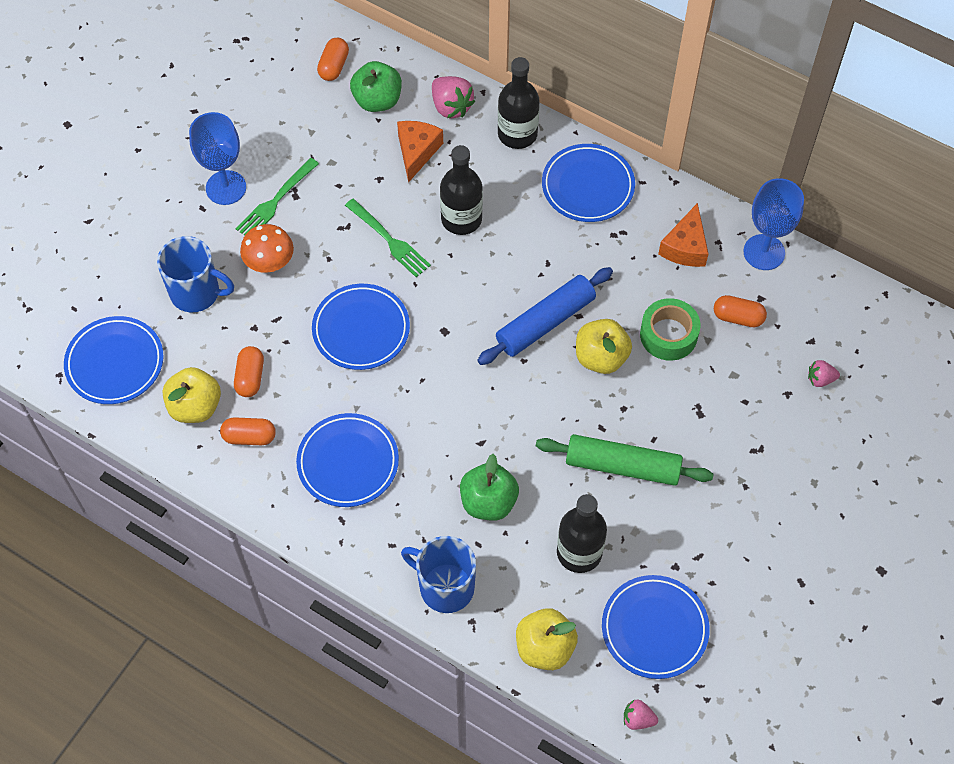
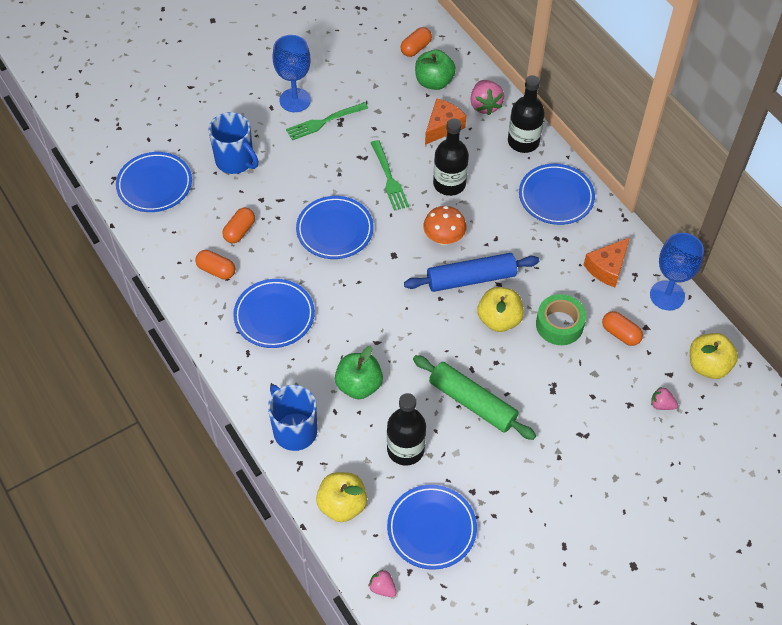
camera: 25 degrees right, 5 degrees down
(195, 406) = (191, 235): yellow apple -> yellow apple (708, 366)
(270, 263) = (296, 161): orange mushroom -> orange mushroom (443, 238)

